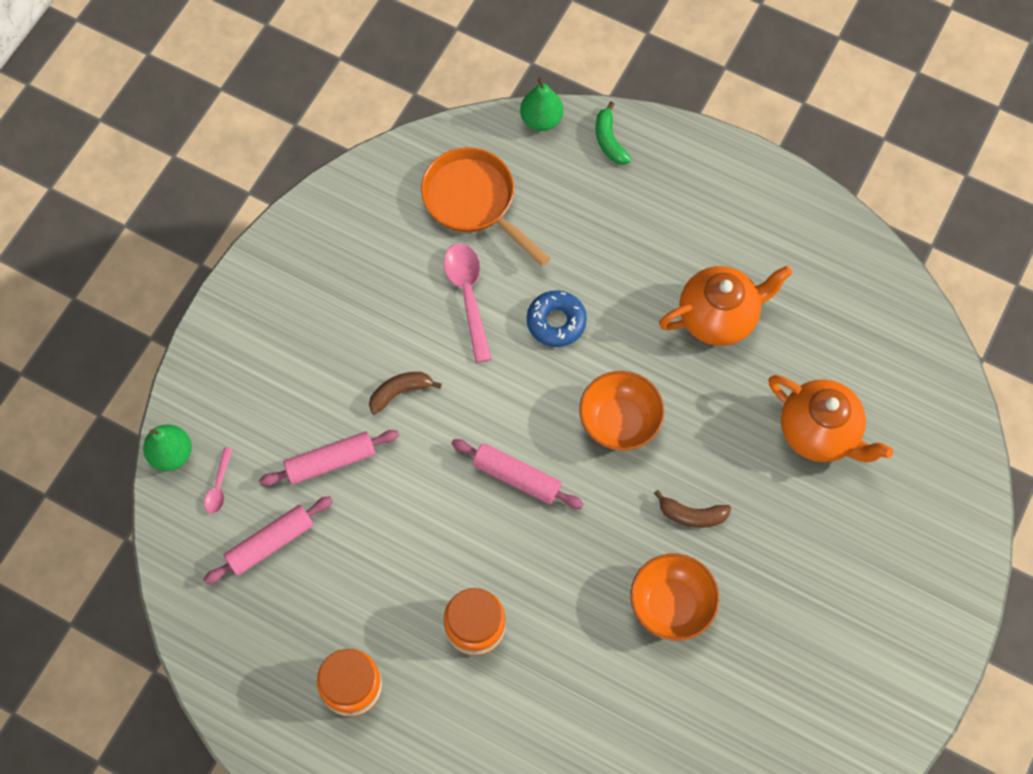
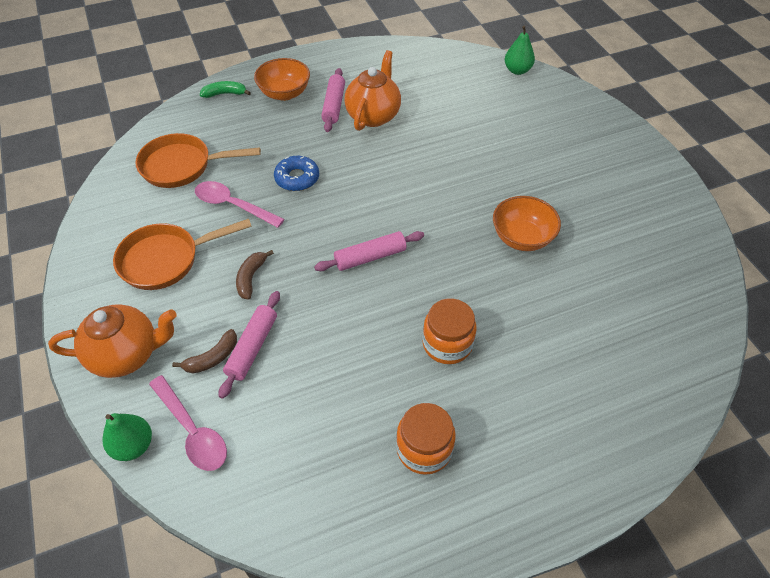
camera: 50 degrees left, 15 degrees down
(219, 486) = (192, 430): pink spoon -> pink spoon, size x1.91
(270, 543) = (269, 426): pink rolling pin -> pink rolling pin (334, 105)
(356, 301) = (166, 260): none -> orange pan
(541, 120) = (176, 110): green pear -> green pear (517, 70)
(609, 140) = (225, 94): green banana -> green banana turned 150 degrees clockwise
(619, 421) = (387, 190): orange bowl -> orange bowl (284, 93)
(692, 515) = (475, 195): brown banana -> brown banana (212, 358)
(819, 432) = (479, 119): orange teapot -> orange teapot (127, 354)

